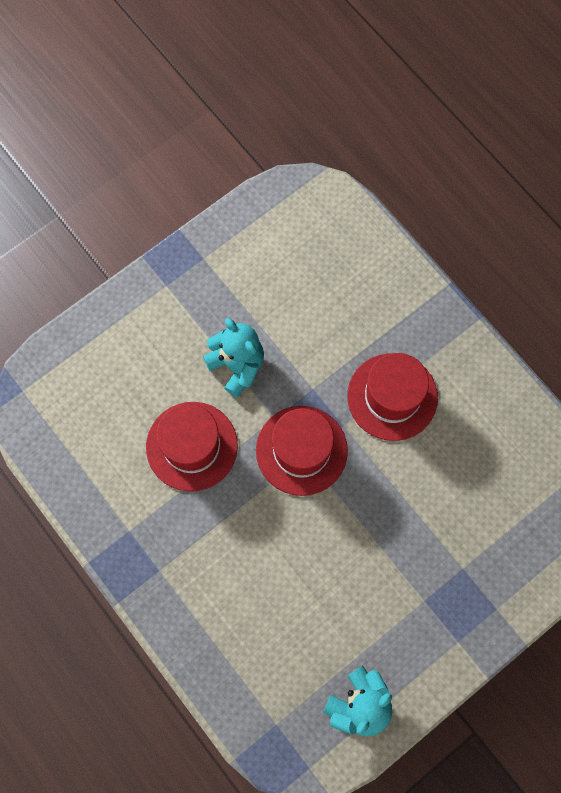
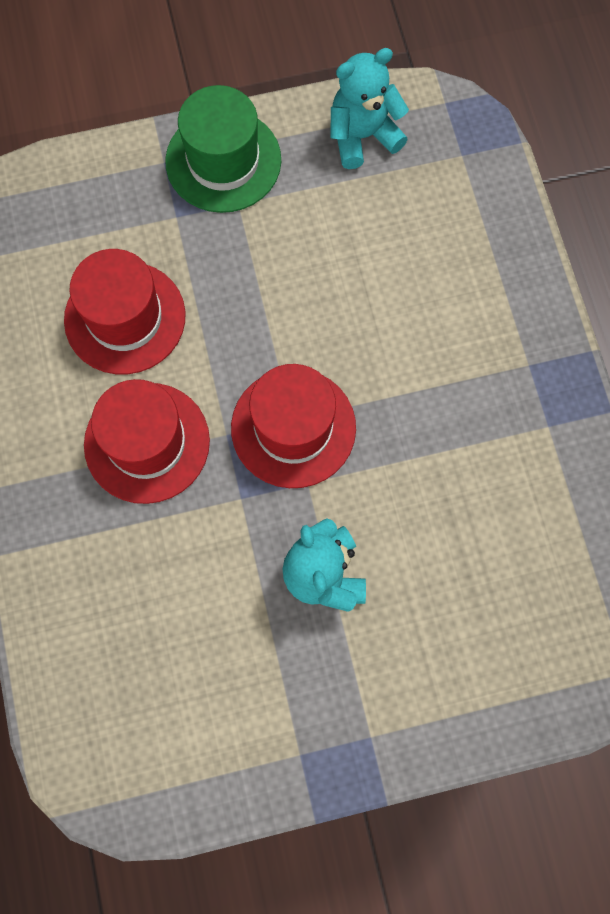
camera: 155 degrees left, 0 degrees up
(192, 446) = (428, 494): red hat -> red hat (125, 318)
(453, 631) = (223, 161): none -> green hat

